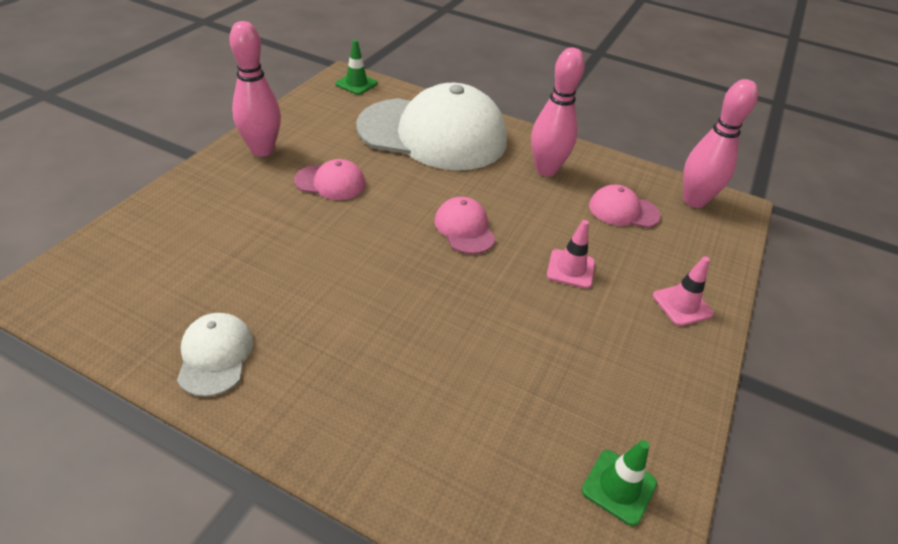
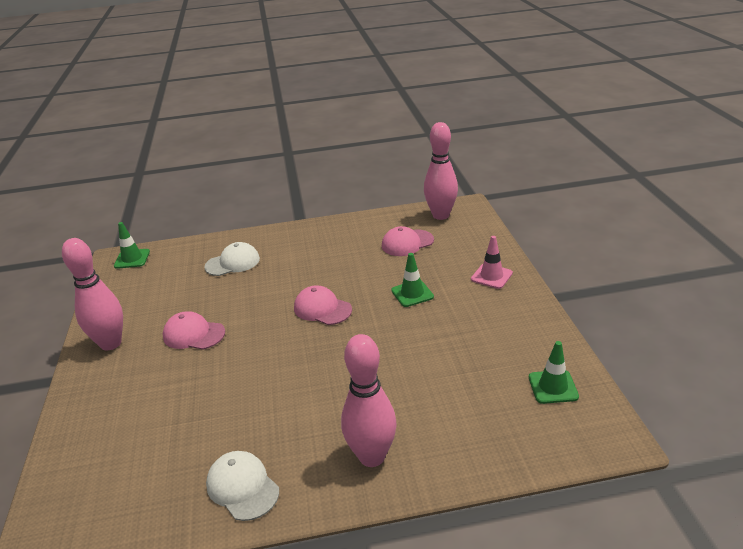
camera: 30 degrees left, 10 degrees down
(330, 182) = (193, 334): pink cap -> pink cap turned 135 degrees counterclockwise
(433, 134) = (233, 263): white cap -> white cap, size x0.42
(546, 170) = (335, 245): pink bowling pin -> pink bowling pin (372, 456)
(570, 269) = (412, 293): pink traffic cone -> green traffic cone

